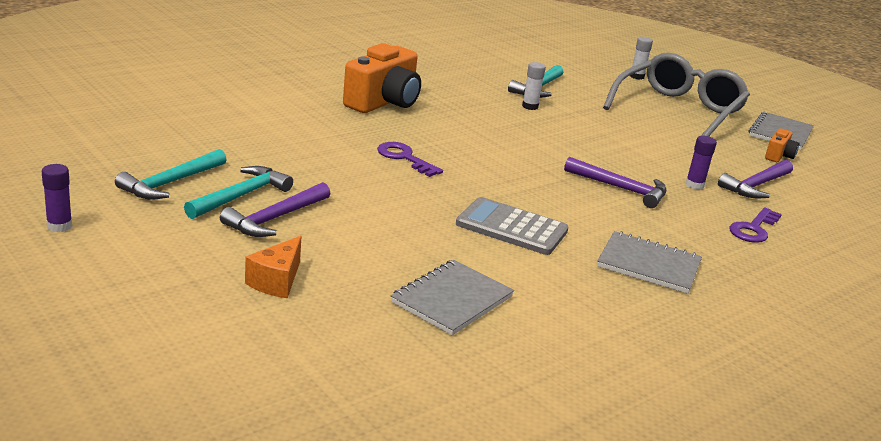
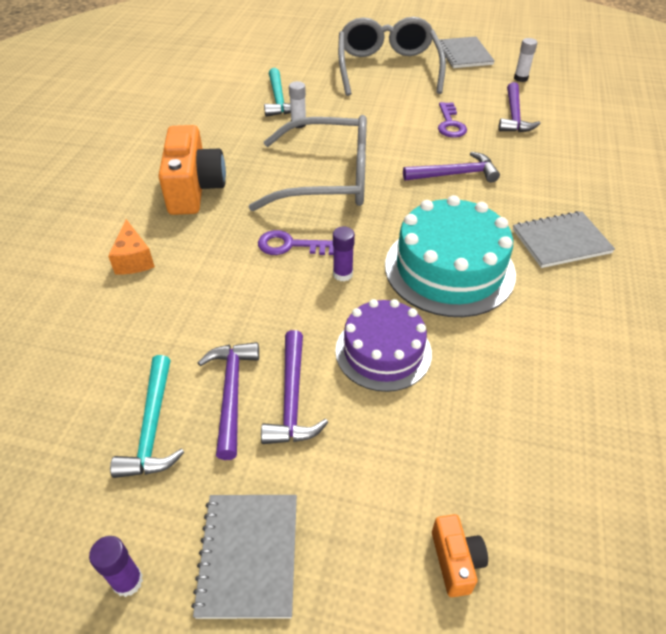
camera: 35 degrees left, 20 degrees up
(241, 196) = (231, 393): turquoise hammer -> purple hammer
(276, 281) = (389, 476): orange cheese -> orange cheese (134, 260)
(378, 234) = (383, 351): none -> purple cake
(452, 299) = (514, 382): grey notebook -> grey notebook (248, 555)
(499, 142) = (327, 179): none -> grey glasses
(511, 227) = (449, 269): grey calculator -> turquoise cake
(637, 76) = (322, 47): white glue stick -> white glue stick (520, 78)
(694, 185) = (485, 139): purple glue stick -> purple glue stick (342, 274)
(753, 229) = (562, 160): purple key -> purple key (450, 124)
(778, 156) = (489, 78): orange camera -> orange camera (456, 561)

